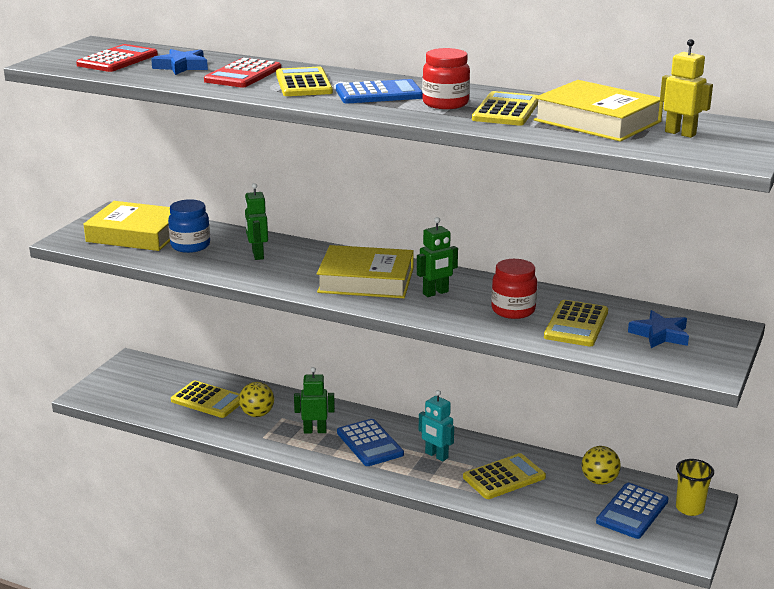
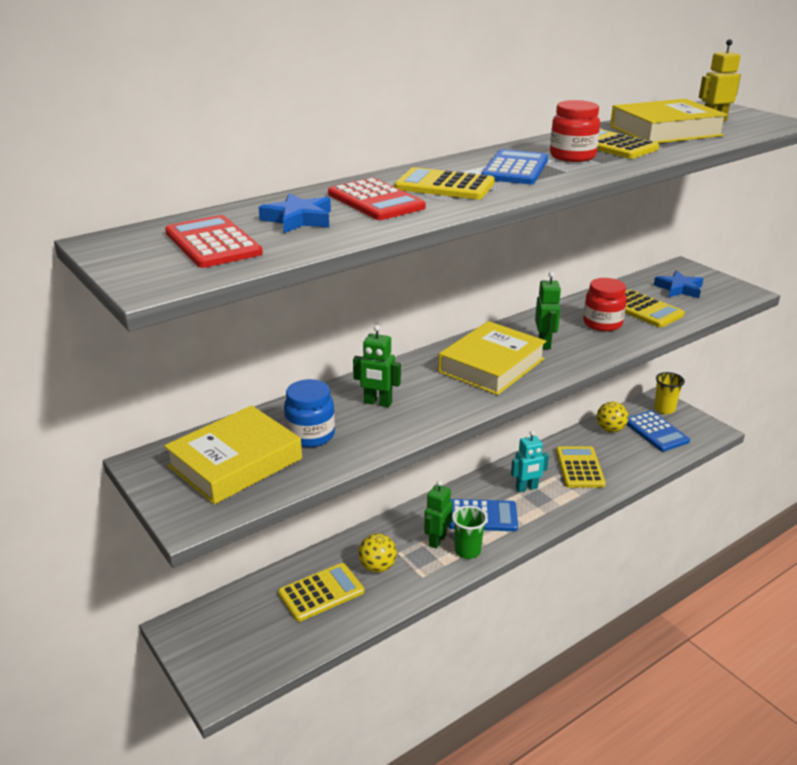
camera: 60 degrees left, 5 degrees up
(314, 449) = (467, 551): none -> green cup

